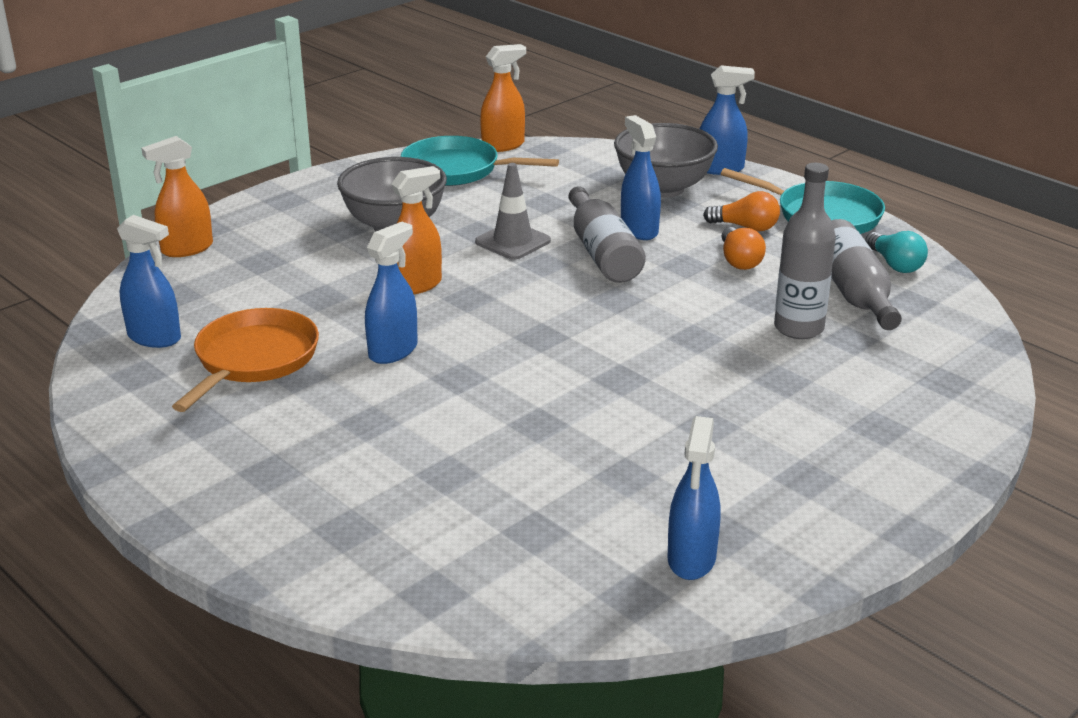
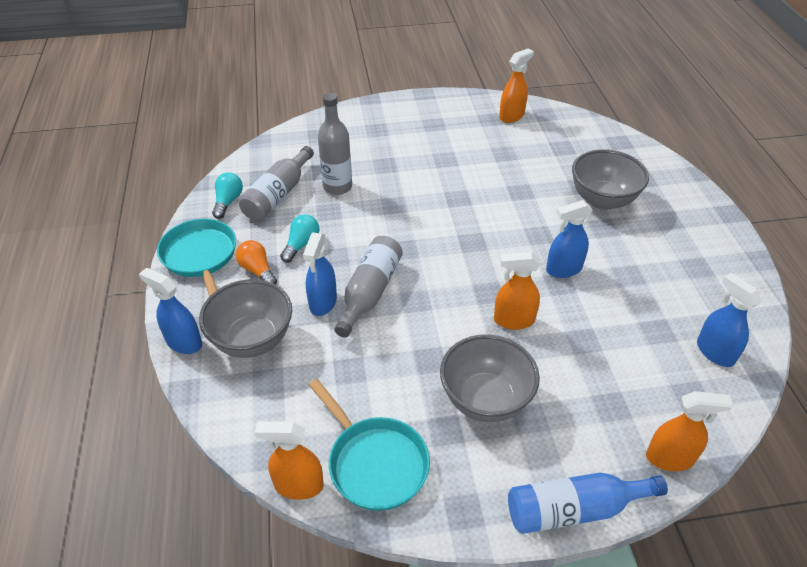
camera: 145 degrees left, 15 degrees up
(253, 360) = (652, 300): orange pan -> none
(265, 199) = (574, 509): none -> blue bottle
(396, 462) = (602, 200): none -> grey bowl
(513, 241) = (415, 334): grey traffic cone -> none
(691, 559) = (511, 116): blue spray bottle -> orange spray bottle
(739, 261) = (301, 245): orange light bulb -> turquoise light bulb

